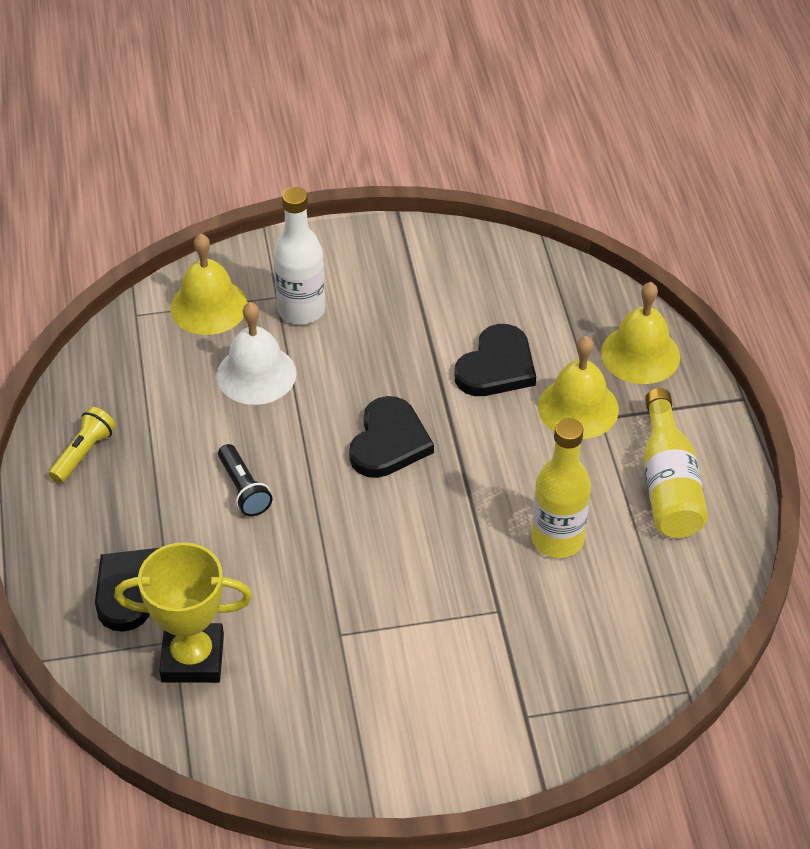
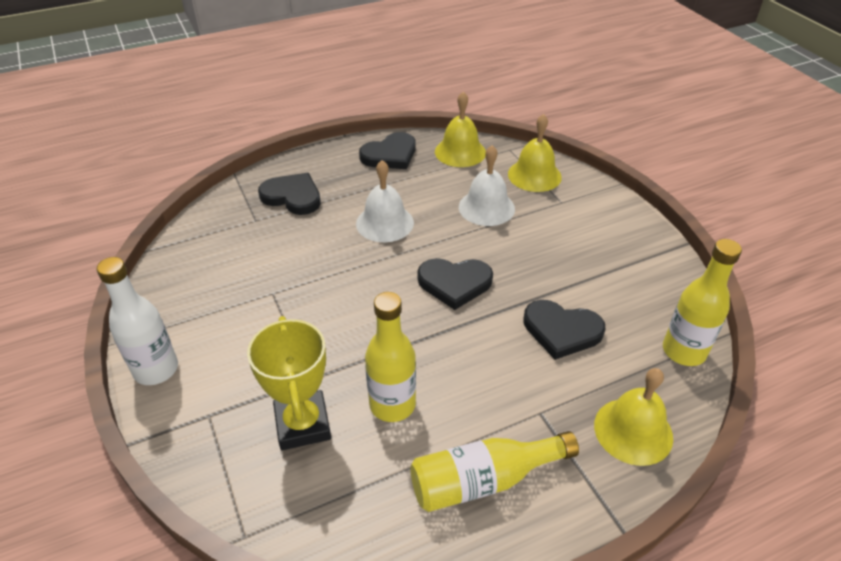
camera: 75 degrees right, 5 degrees down
(84, 453) = (390, 155): yellow flashlight -> black heart
(192, 658) = (243, 230): yellow trophy -> yellow trophy (303, 424)
(244, 489) = (385, 223): black flashlight -> white bell
(301, 310) = (556, 215): white bottle -> white bottle (156, 369)
(555, 279) = (683, 351): none -> yellow bottle
(578, 408) = (544, 394): yellow bell -> yellow bell (460, 152)

